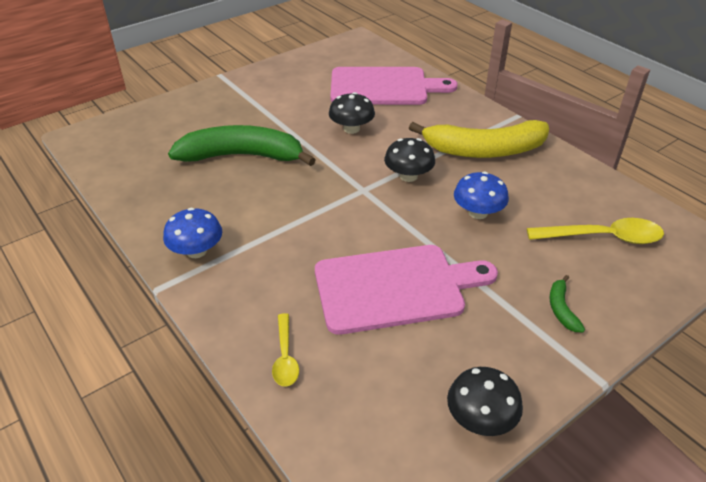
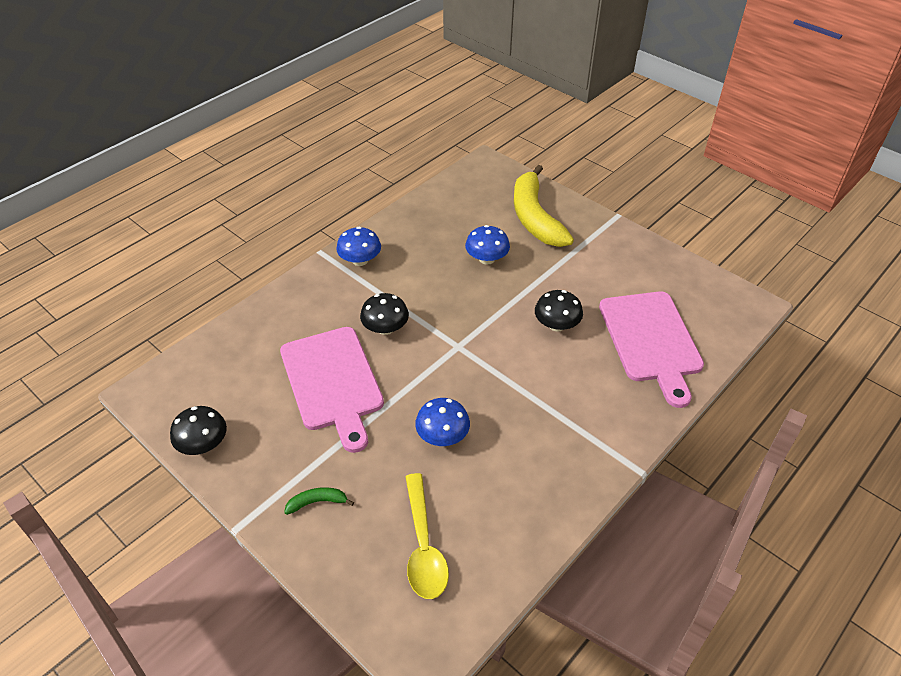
camera: 80 degrees right, 5 degrees up
(242, 156) = (487, 259): green banana -> blue mushroom
(285, 357) = (259, 328): yellow spoon -> none
(408, 176) = (488, 377): black mushroom -> black mushroom (385, 328)
(484, 150) = (554, 439): yellow banana -> yellow banana (535, 217)

